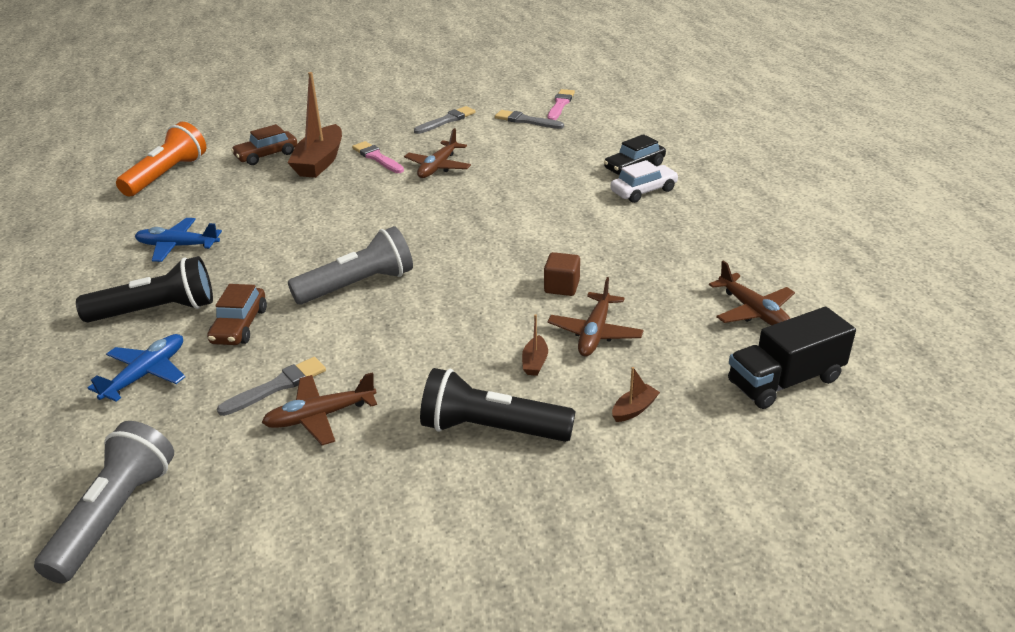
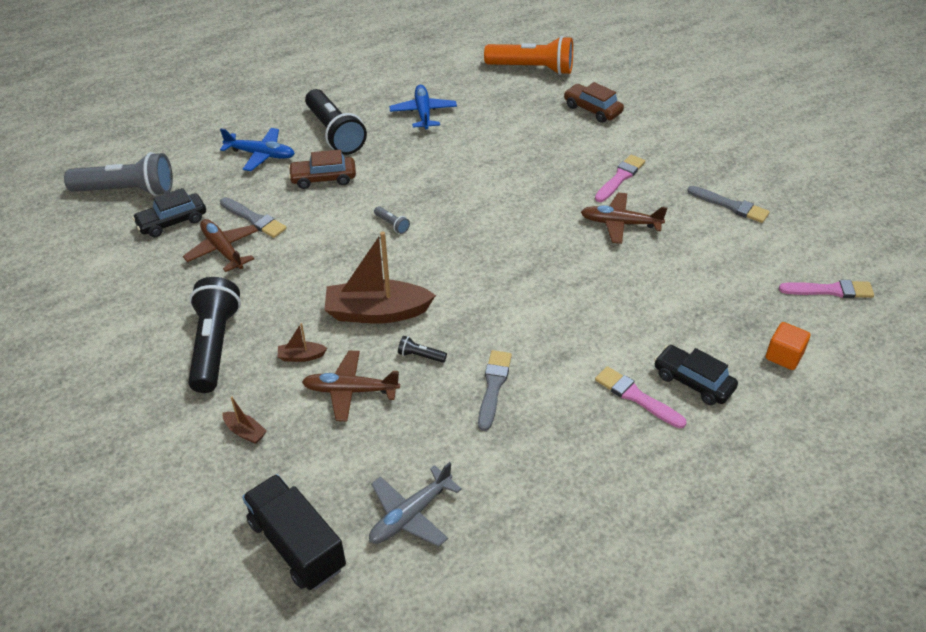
camera: 75 degrees right, 10 degrees up
(228, 464) = (172, 222): none -> black car
(320, 162) = (595, 144): brown boat -> brown boat (377, 312)
(358, 285) = (392, 224): grey flashlight -> grey flashlight, size x0.40
(526, 121) = (766, 268): grey brush -> grey brush (493, 387)
(562, 287) = (420, 356): brown cube -> black flashlight
(619, 131) = (784, 356): none -> orange cube
(643, 191) = (636, 397): white car -> pink brush
(753, 311) = (410, 515): brown plane -> grey plane

